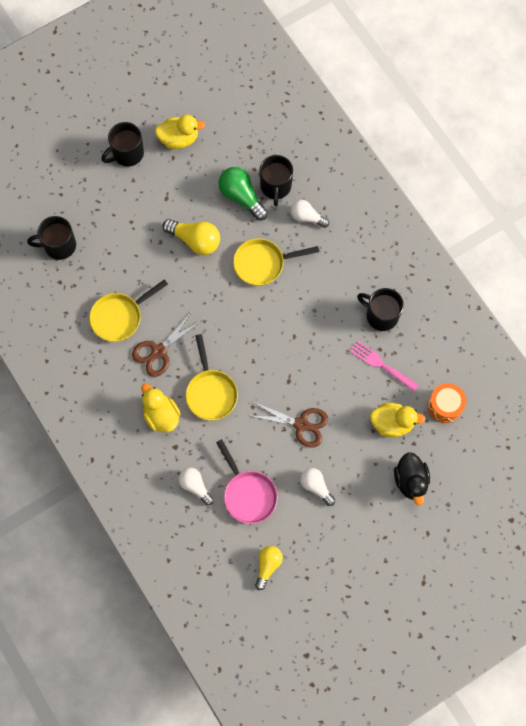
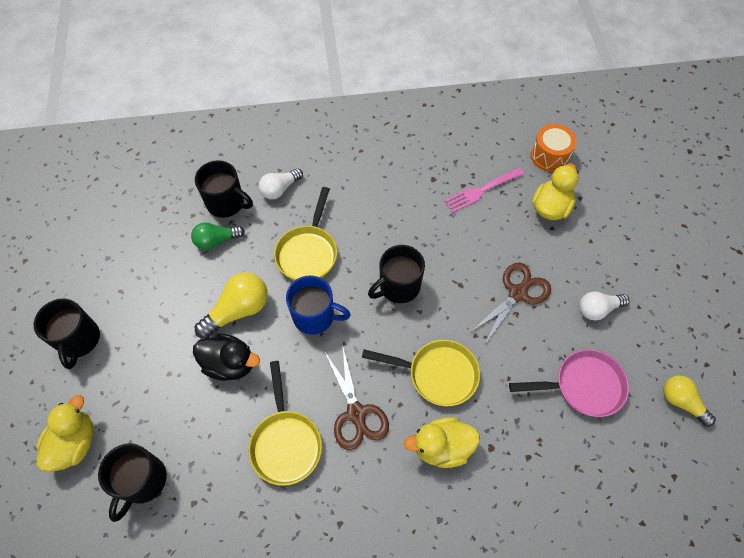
camera: 65 degrees left, 10 degrees down
(179, 139) = (103, 275): yellow duck -> yellow duck (75, 443)
(195, 486) = (552, 445): white light bulb -> none
(215, 292) = (315, 316): none -> blue mug
(241, 197) = (216, 240): green light bulb -> green light bulb, size x0.66
(381, 315) = (426, 169): black mug -> black mug (398, 286)
(410, 481) = (621, 217): black duck -> black duck (230, 364)

